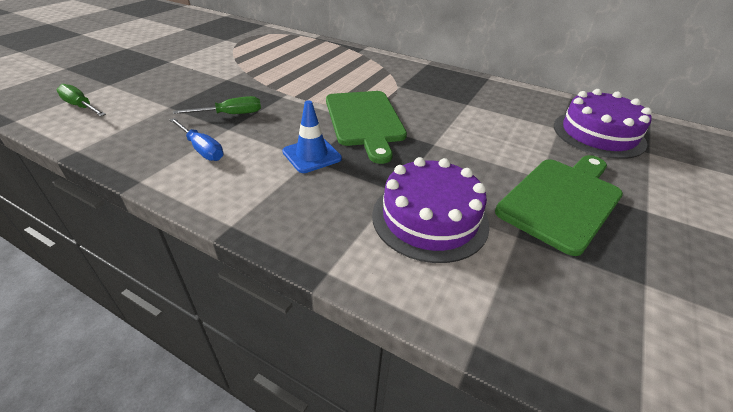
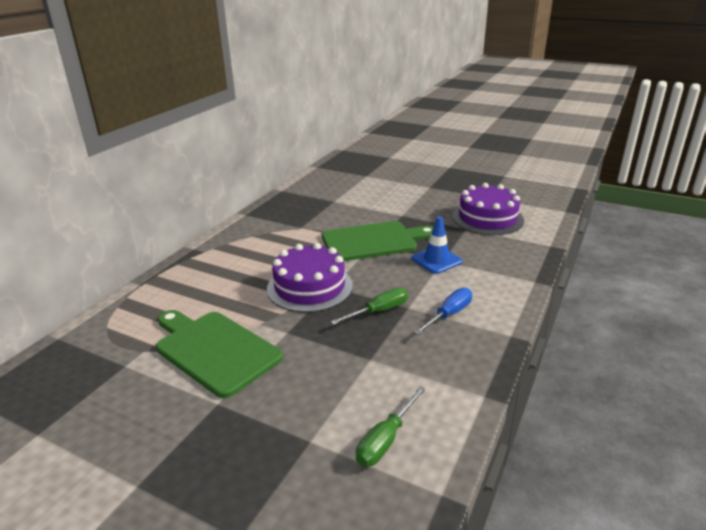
camera: 90 degrees left, 10 degrees down
(231, 114) = (379, 311): green screwdriver -> green screwdriver turned 75 degrees clockwise
(562, 200) = (450, 184): green cutting board -> green cutting board (214, 350)
(598, 134) = (371, 166): purple cake -> purple cake (309, 287)

